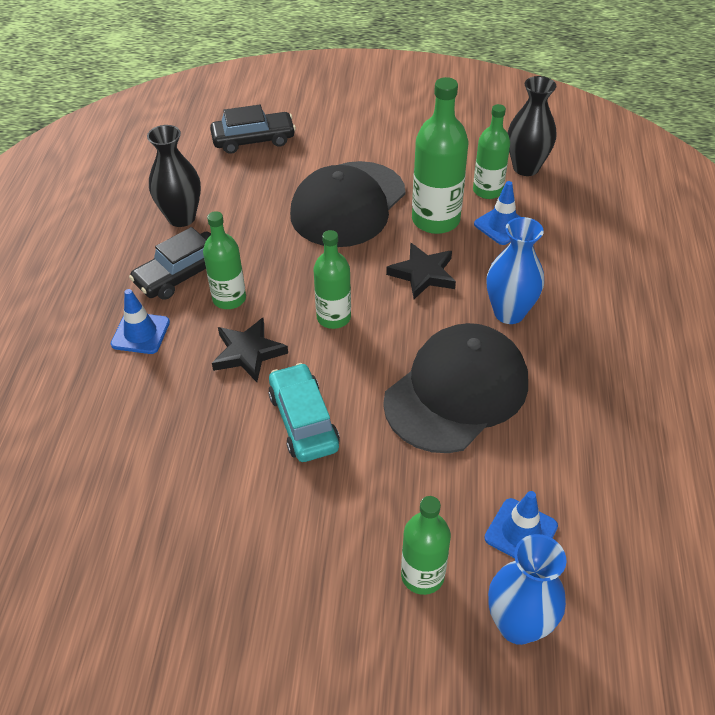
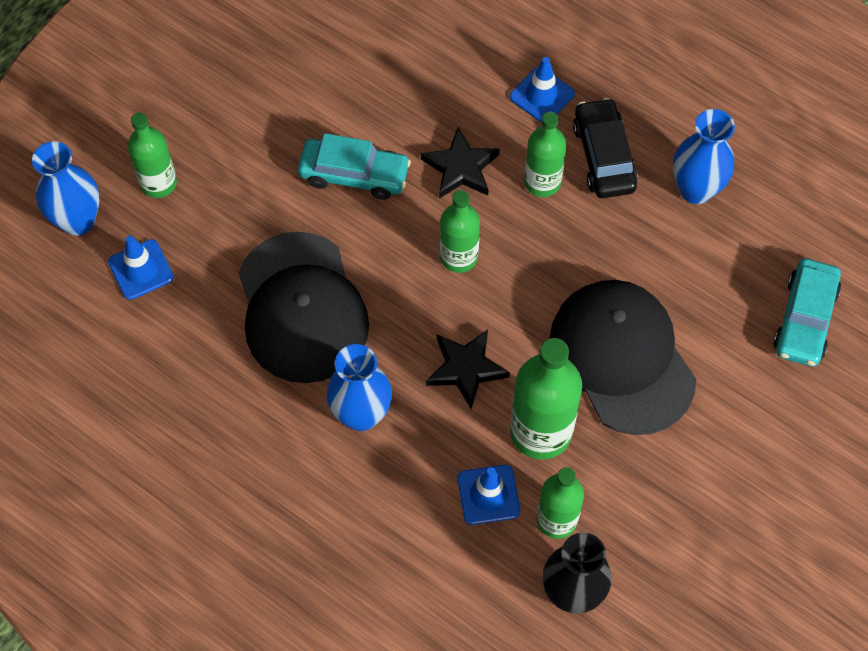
camera: 120 degrees right, 15 degrees up
(181, 218) = (696, 189): black vase -> blue vase
(253, 140) = (805, 319): black car -> turquoise car

